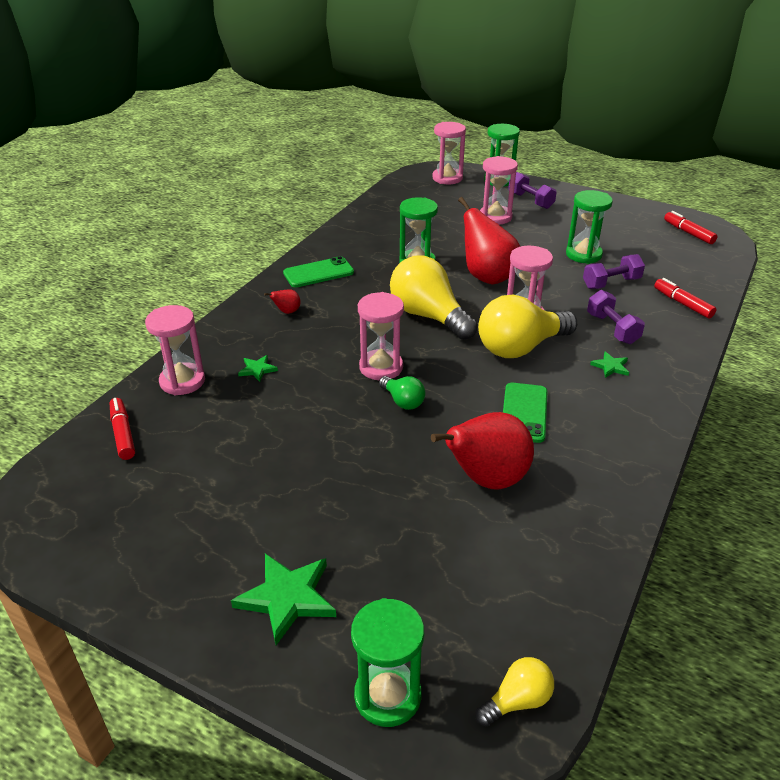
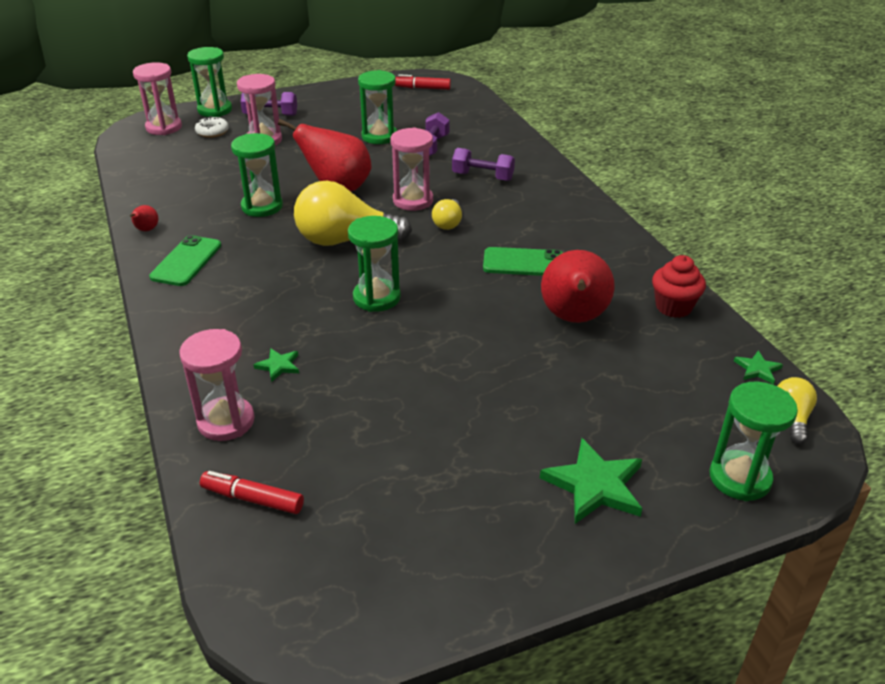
camera: 50 degrees left, 0 degrees up
(287, 312) = (217, 307): red pear -> red pear (146, 230)
(381, 367) = (376, 298): pink hourglass -> green hourglass
(403, 401) = (435, 309): green light bulb -> none
(472, 195) = (212, 132): none -> white donut
(520, 347) = (448, 223): yellow light bulb -> yellow light bulb, size x0.49
(524, 413) = (523, 263): green phone -> green phone turned 45 degrees counterclockwise
(585, 534) = (673, 307): none -> red cupcake
(610, 366) = (522, 201): green star -> green star (757, 369)
(682, 303) = (496, 137): red marker -> none

